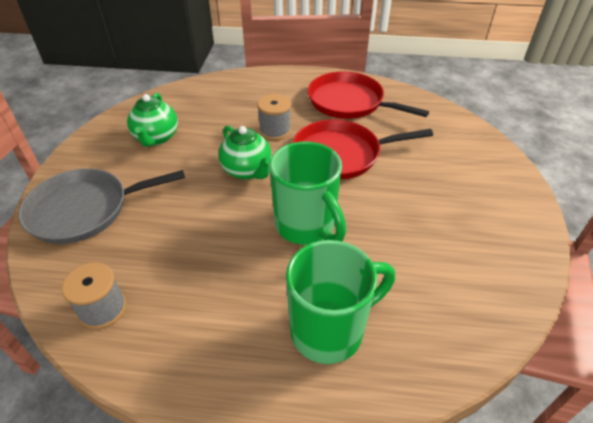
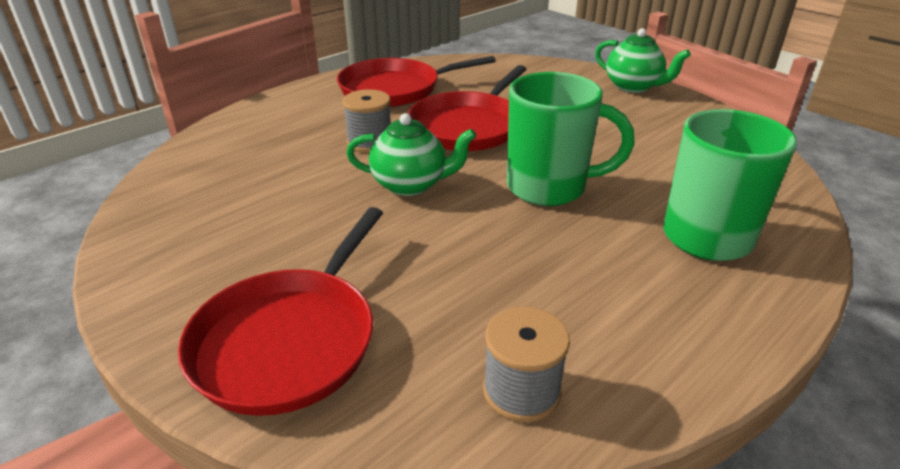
camera: 50 degrees left, 10 degrees down
(85, 209) = (290, 340): grey pan -> red pan
(156, 138) = (237, 221): green teapot -> green teapot (633, 87)

